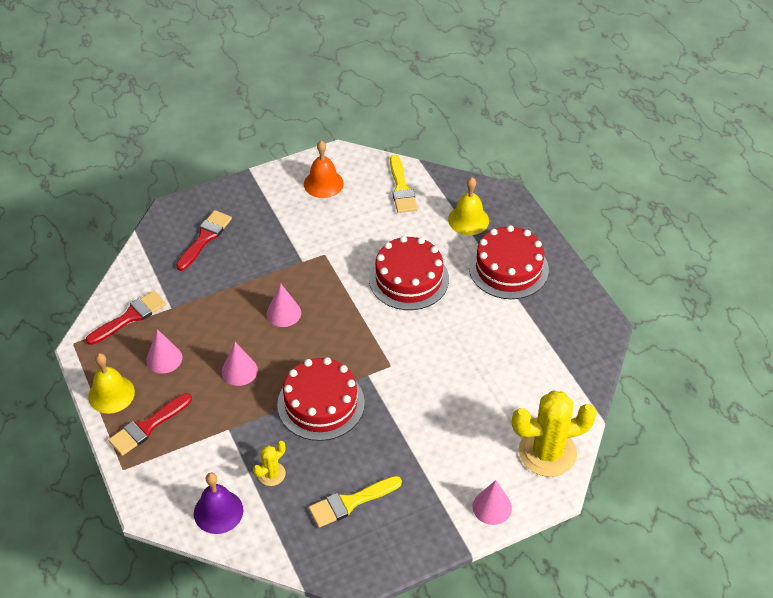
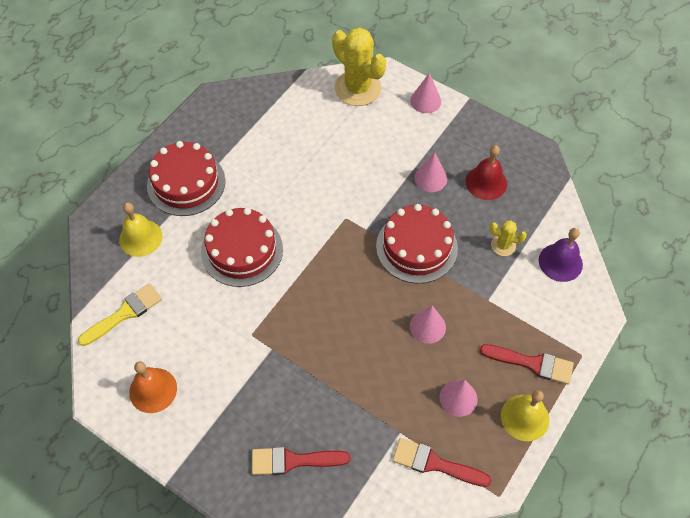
camera: 120 degrees left, 10 degrees up
(283, 313) = (343, 328): pink cone -> pink cone (430, 178)
(350, 502) = (486, 182): yellow brush -> red bell

